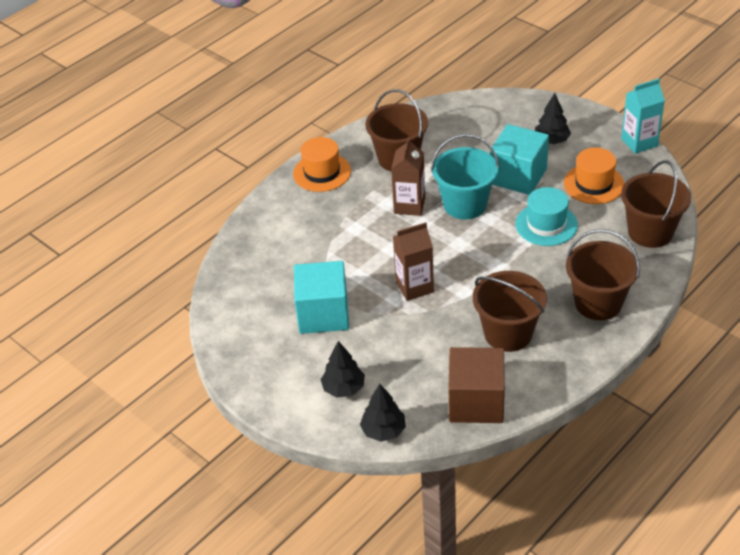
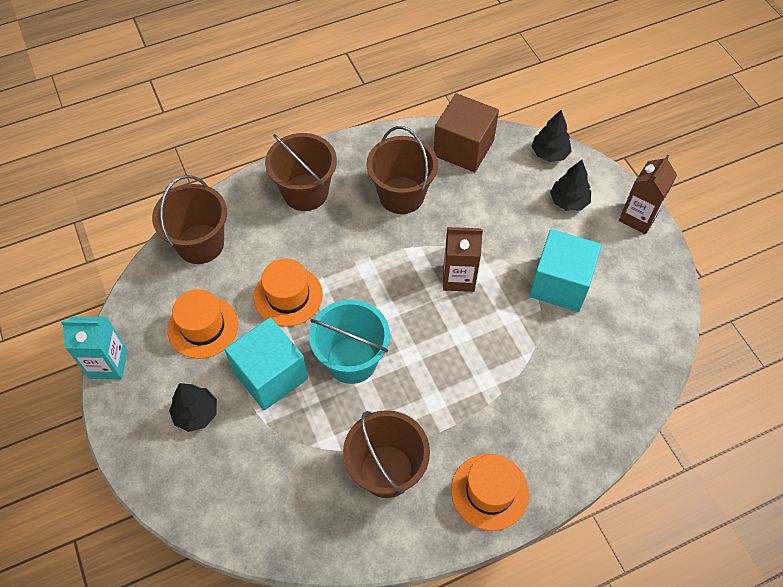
camera: 160 degrees left, 15 degrees up
(409, 205) = (411, 386): brown carton -> brown carton (638, 217)
(546, 224) = (288, 296): turquoise hat -> orange hat

